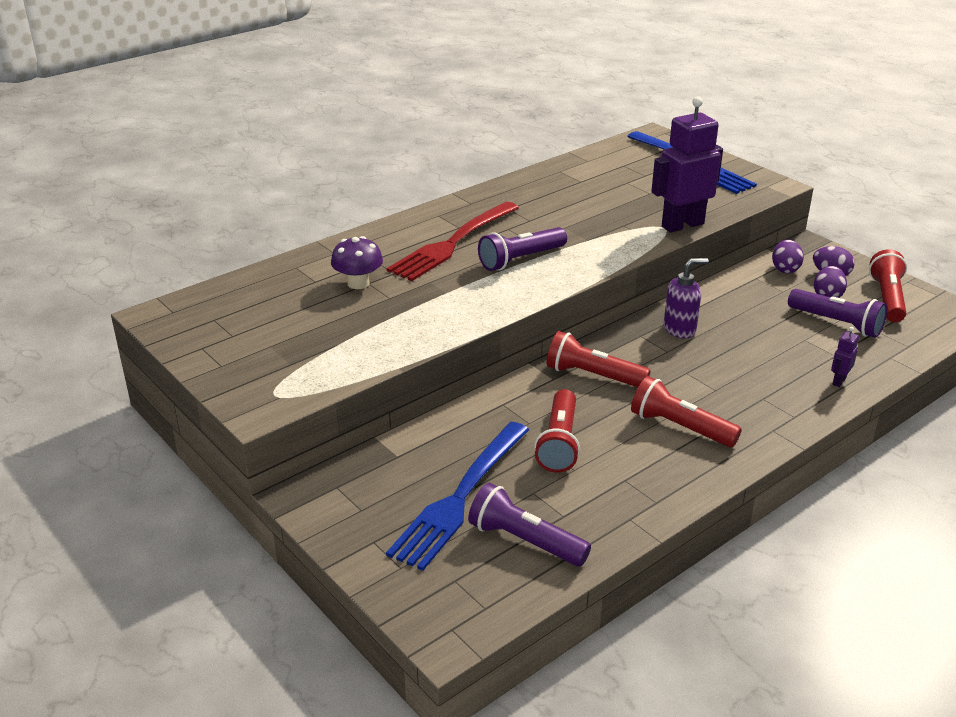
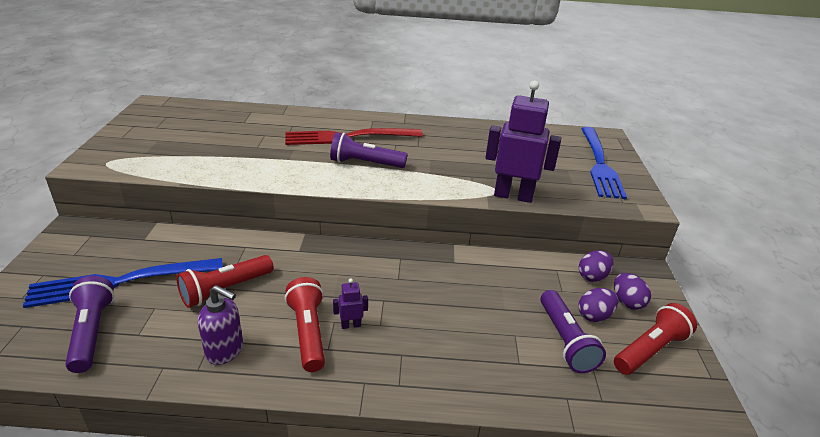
camera: 40 degrees right, 0 degrees up
(358, 283) = (259, 133): purple mushroom -> none
(593, 375) = (323, 263): red flashlight -> none
(680, 329) = (433, 270): purple soap dispenser -> purple soap dispenser (225, 351)
(838, 381) = (484, 384): purple robot -> purple robot (351, 325)

